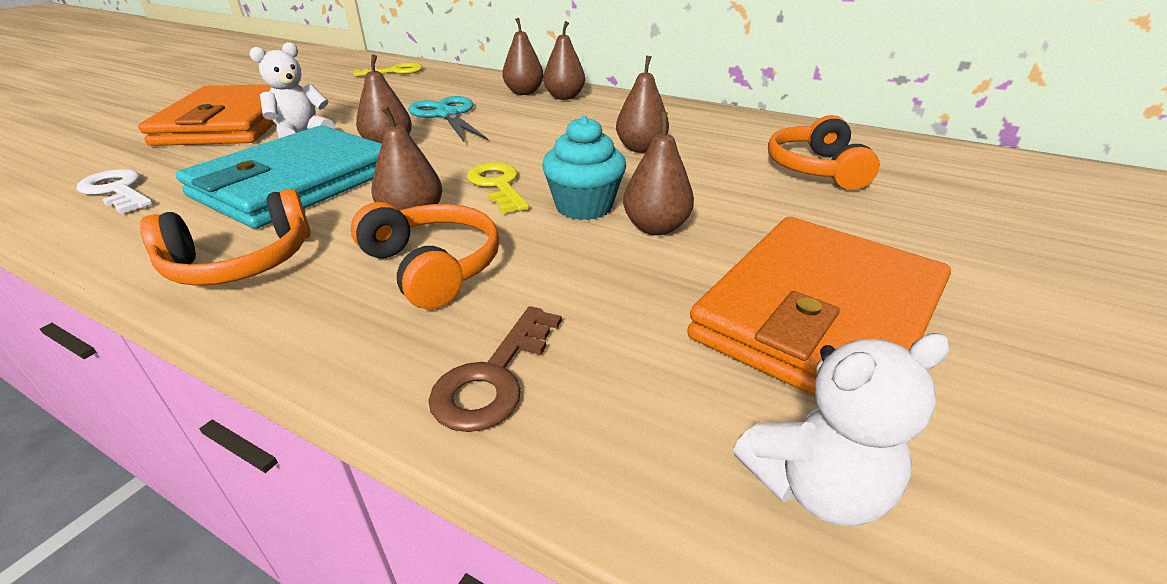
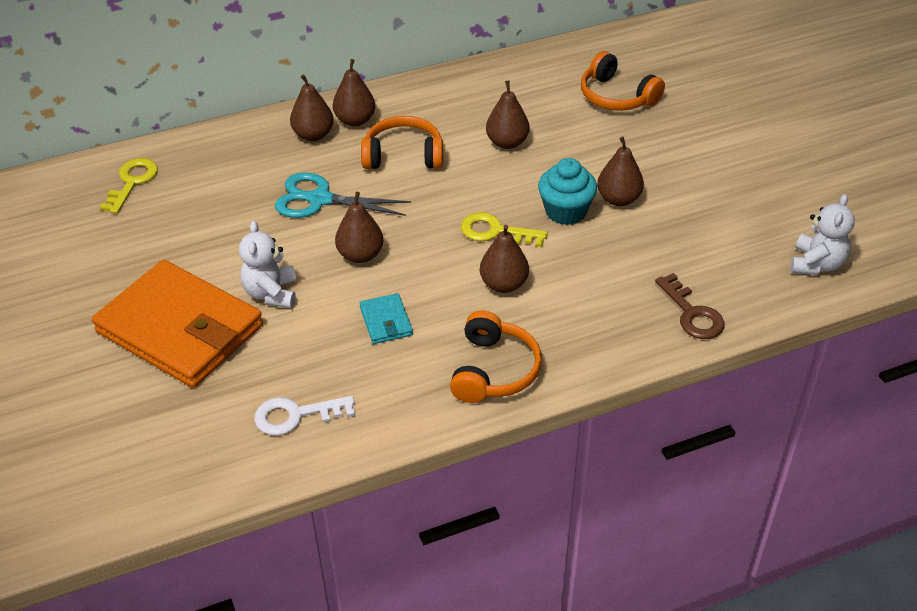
camera: 50 degrees left, 10 degrees up
(296, 183) = (386, 321): turquoise wallet -> turquoise wallet, size x0.40
(433, 266) = (577, 297): orange headphones -> orange headphones (403, 155)
(818, 316) = (741, 199): orange wallet -> none

